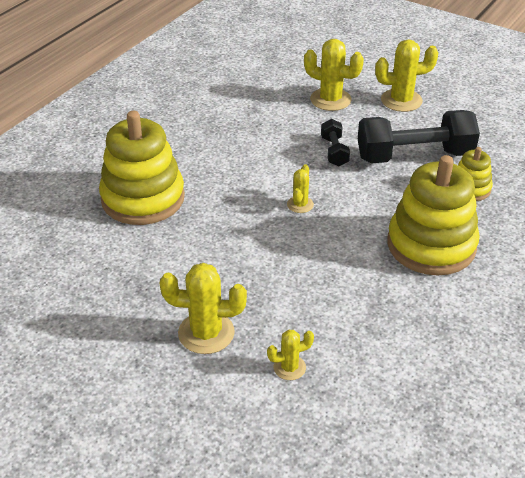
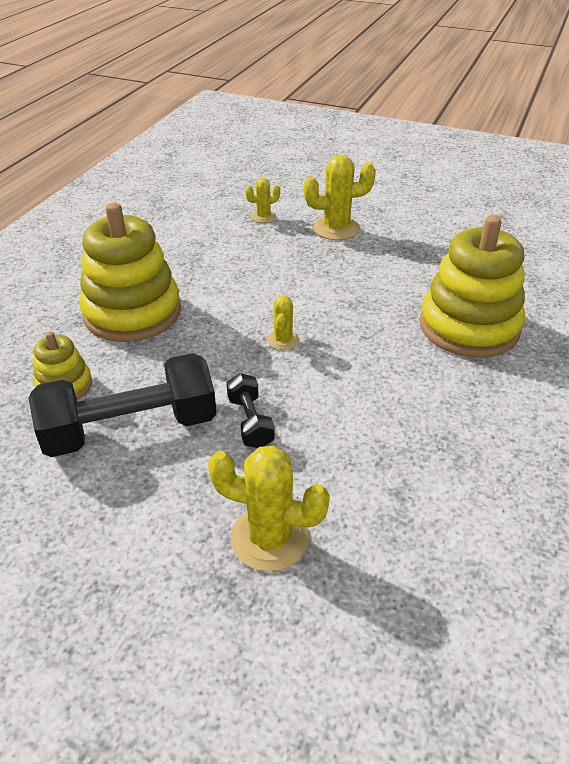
camera: 170 degrees right, 0 degrees up
(401, 100) = (134, 556): yellow cactus -> none

